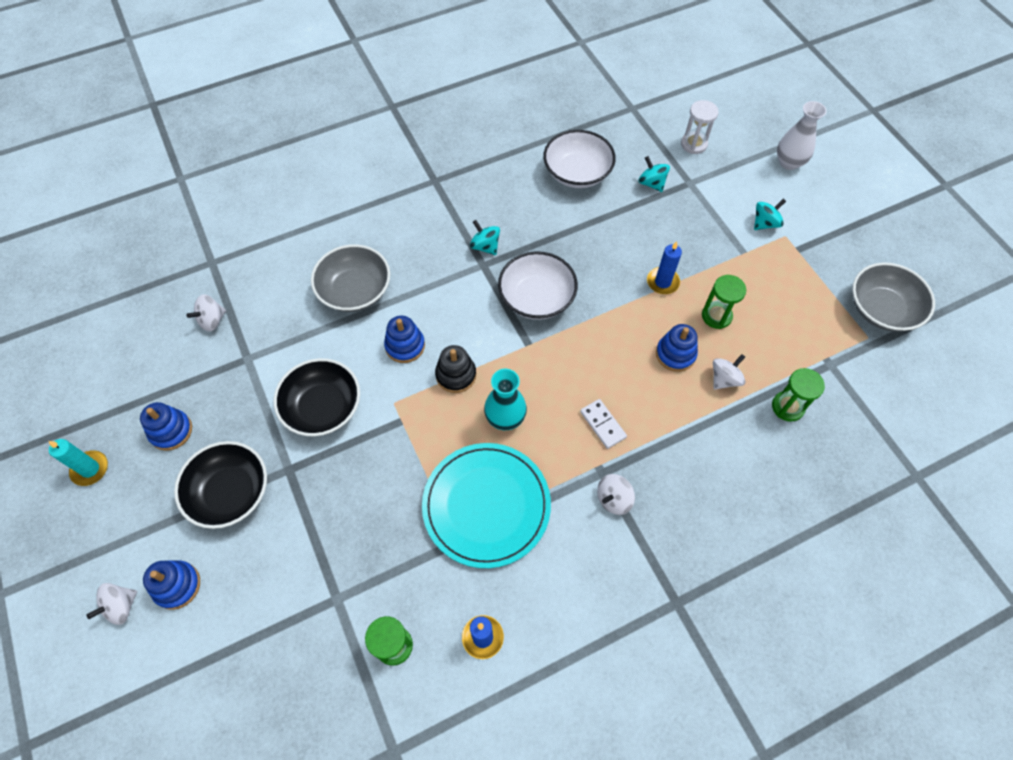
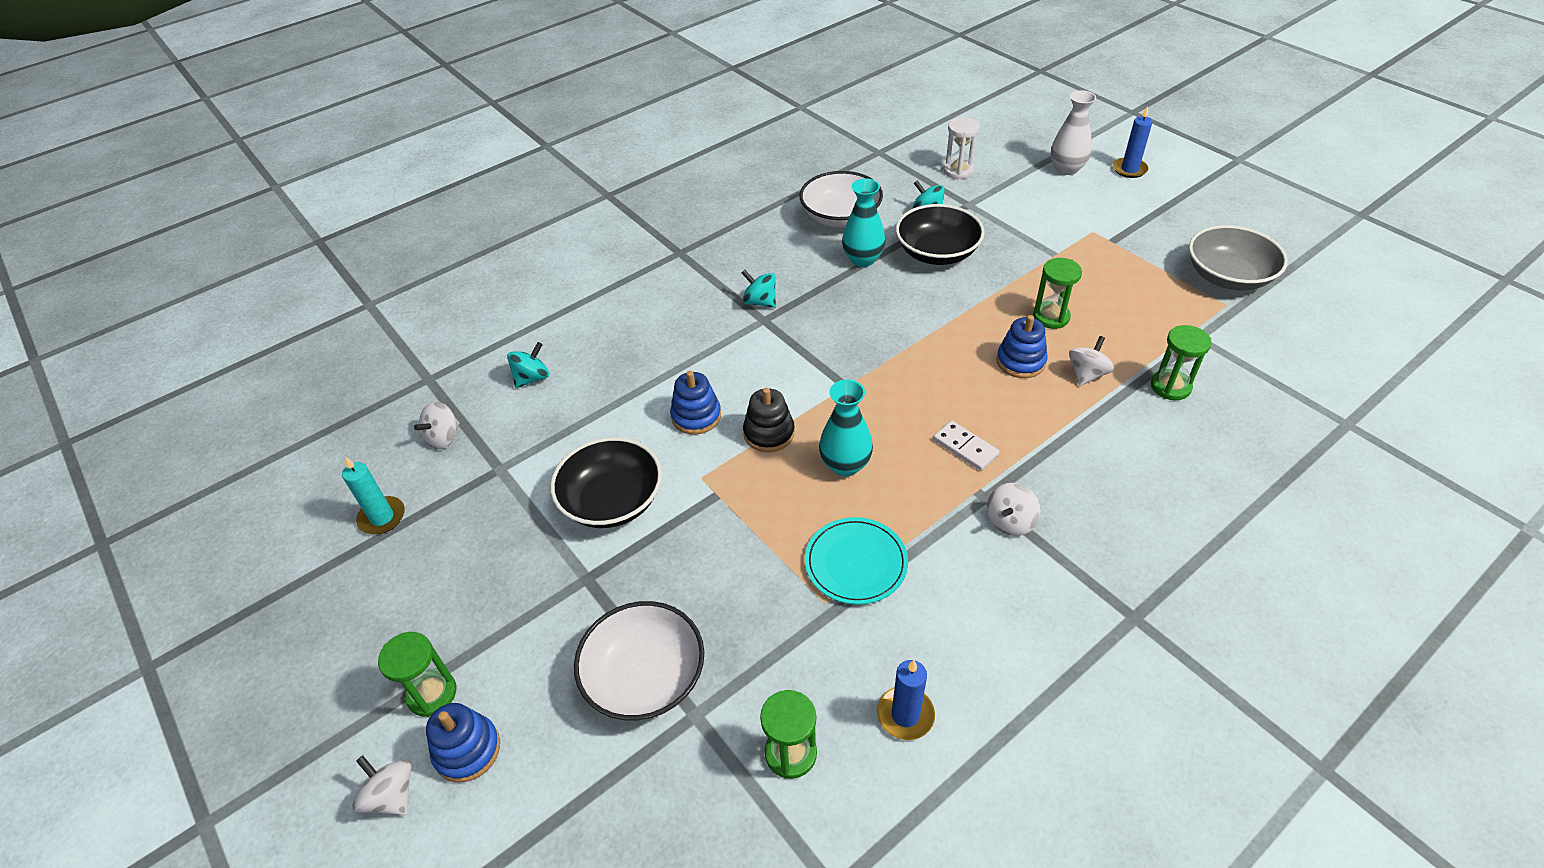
camera: 10 degrees left, 15 degrees down
(90, 469) = (313, 636): turquoise candle -> turquoise candle (382, 517)
(121, 606) = (392, 795): white spinning top -> white spinning top turned 105 degrees clockwise
(162, 536) = (432, 694): none -> green hourglass
(171, 431) = (417, 568): blue stacking toy -> none
(230, 492) = (515, 621): black bowl -> black bowl (937, 253)
(355, 290) = (617, 373): grey bowl -> none
(486, 505) = (856, 563): turquoise plate -> turquoise plate, size x0.61
(536, 298) = (838, 339): white bowl -> white bowl (645, 677)
(581, 222) = (863, 259): none -> turquoise vase
(662, 282) = (977, 297): blue candle -> blue candle (1129, 169)
(765, 223) = (1066, 225): turquoise spinning top -> turquoise spinning top (532, 378)

